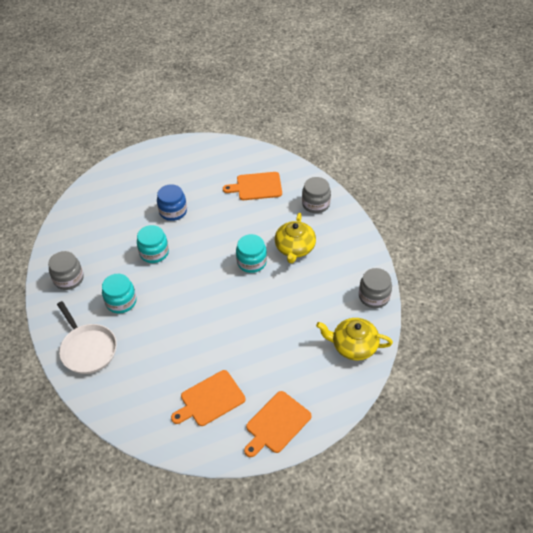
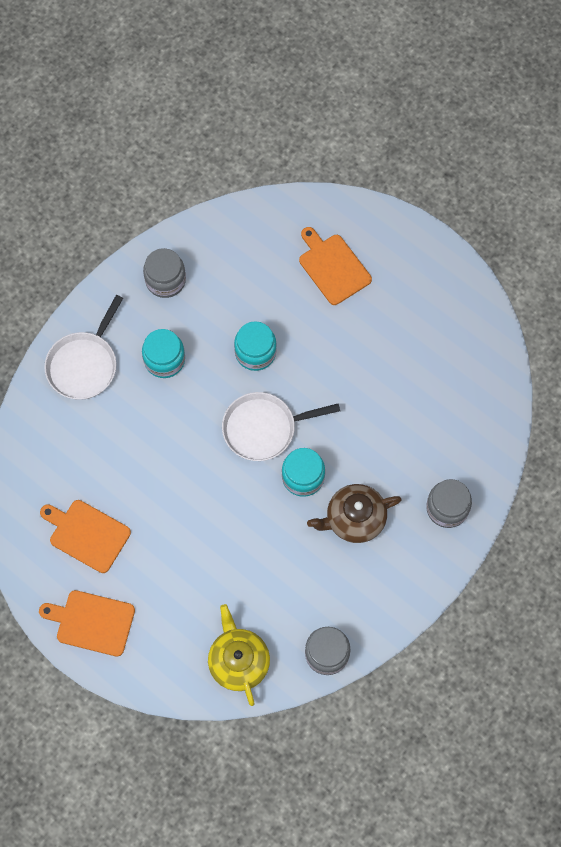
camera: 60 degrees right, 20 degrees up
(173, 211) = (334, 334): blue jar -> none
(206, 269) = (263, 428): none -> white pan
(256, 186) = (436, 415): orange cutting board -> orange cutting board (333, 267)
(295, 248) = (354, 518): yellow teapot -> brown teapot

